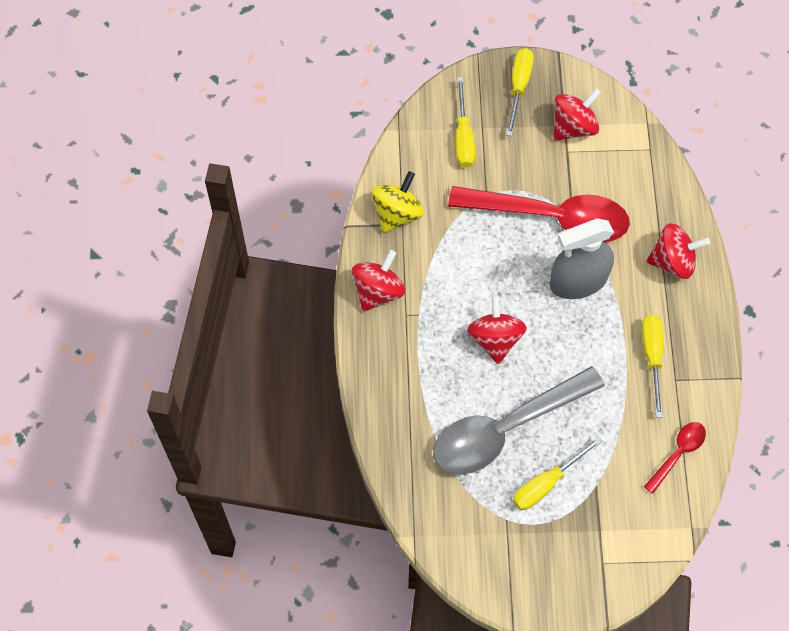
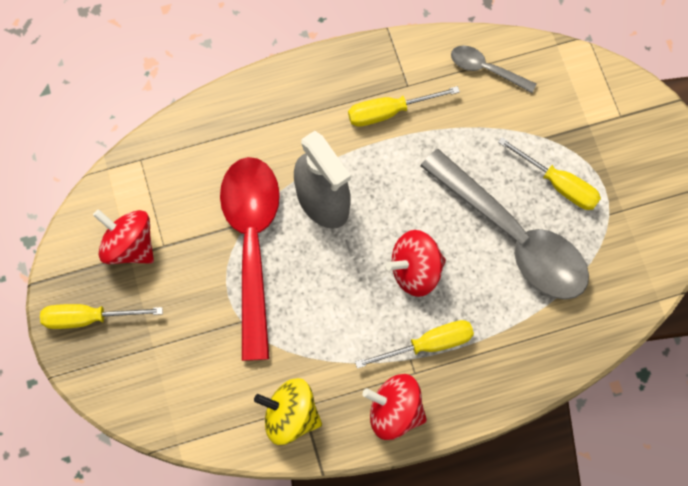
camera: 105 degrees left, 5 degrees up
(463, 137) = (171, 365): yellow screwdriver -> yellow screwdriver (428, 345)
(673, 261) = (273, 111): red spinning top -> none
(678, 453) = (486, 69): red spoon -> grey spoon

